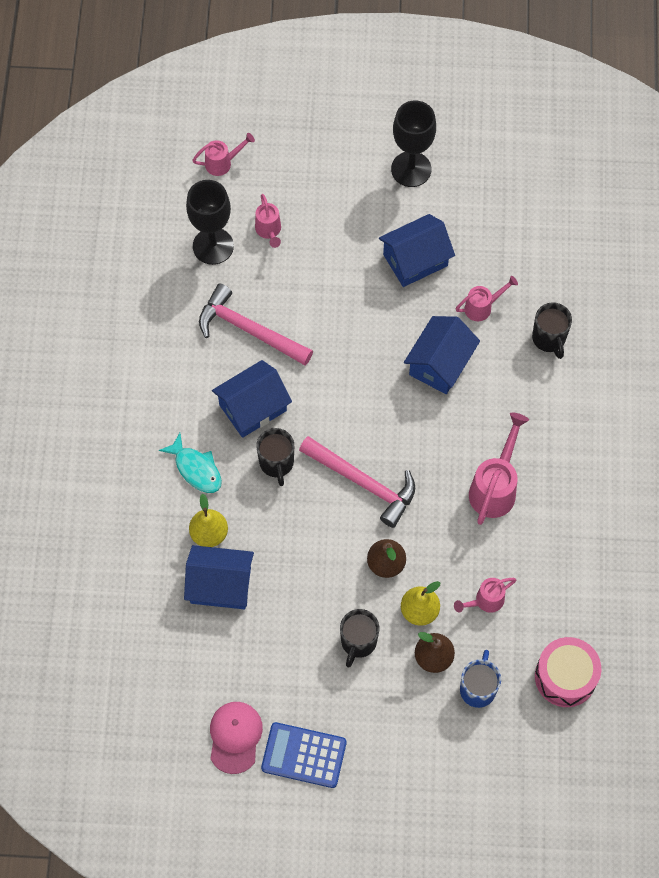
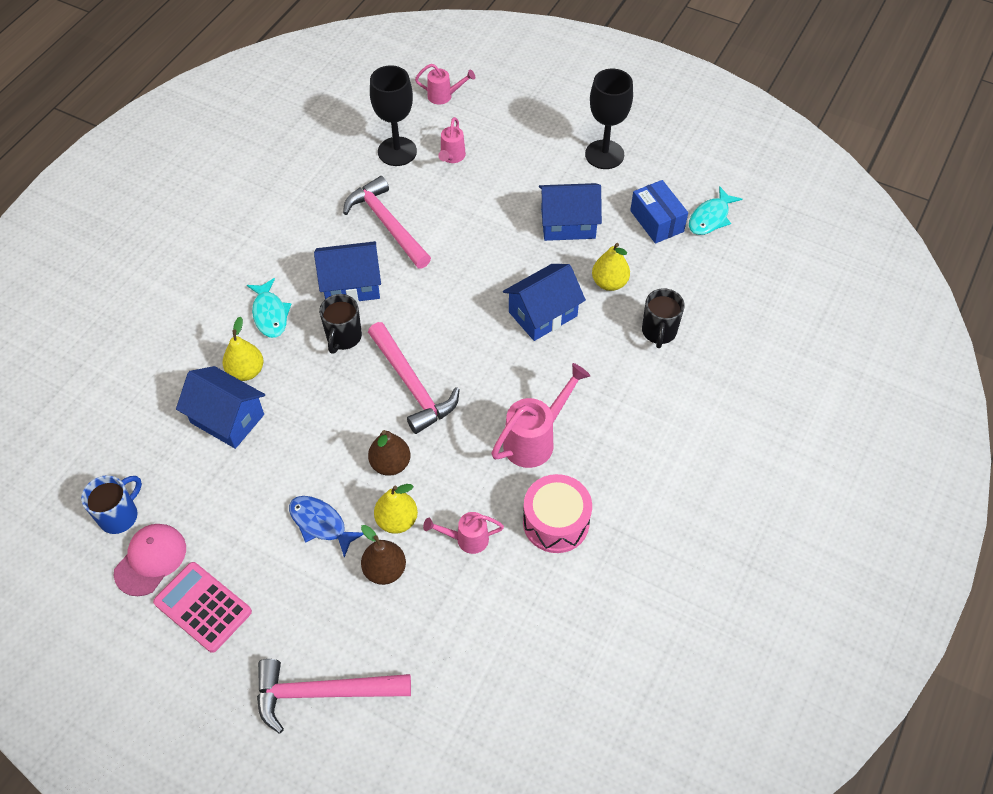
camera: 25 degrees right, 10 degrees down
(304, 755) = (203, 607): blue calculator -> pink calculator
(358, 642) = (321, 524): black mug -> blue fish
(441, 777) = (323, 692): none -> pink hammer
(478, 688) = (411, 620): blue mug -> blue mug (120, 515)
(482, 307) = (609, 283): pink watering can -> yellow pear
(493, 224) = (657, 221): none -> blue box
(540, 200) = (710, 218): none -> turquoise fish
(565, 677) = (507, 649): pink drum -> pink drum (556, 522)

